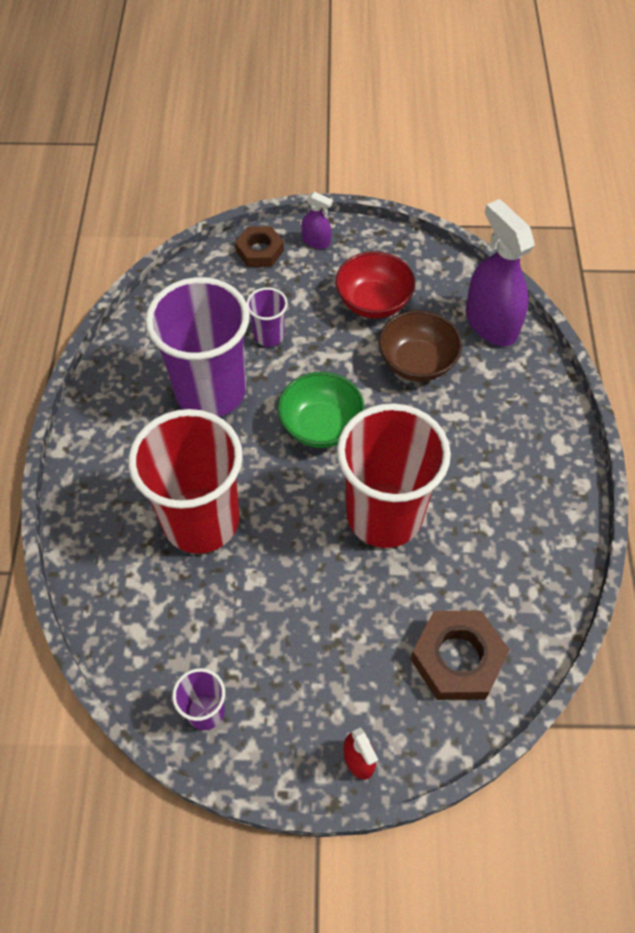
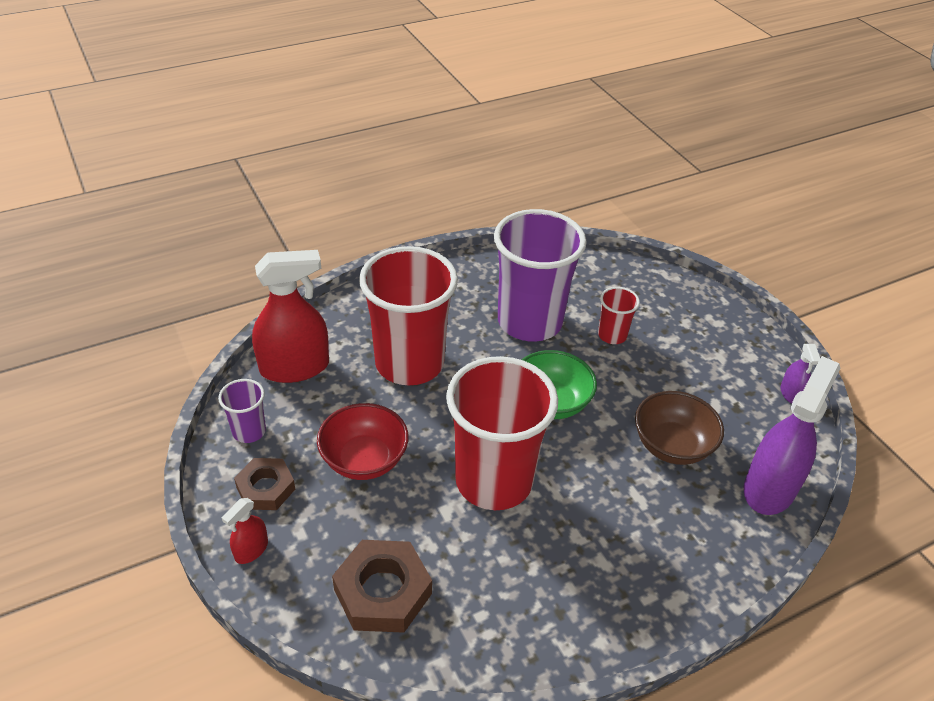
camera: 60 degrees right, 15 degrees down
(140, 632) = (295, 367): none -> red spray bottle
(260, 251) = (691, 296): brown nut -> brown nut (265, 488)
(269, 335) = (612, 335): purple cup -> red cup
(316, 241) = (736, 327): purple spray bottle -> purple spray bottle (791, 393)
(373, 302) = (709, 390): red bowl -> red bowl (364, 460)

